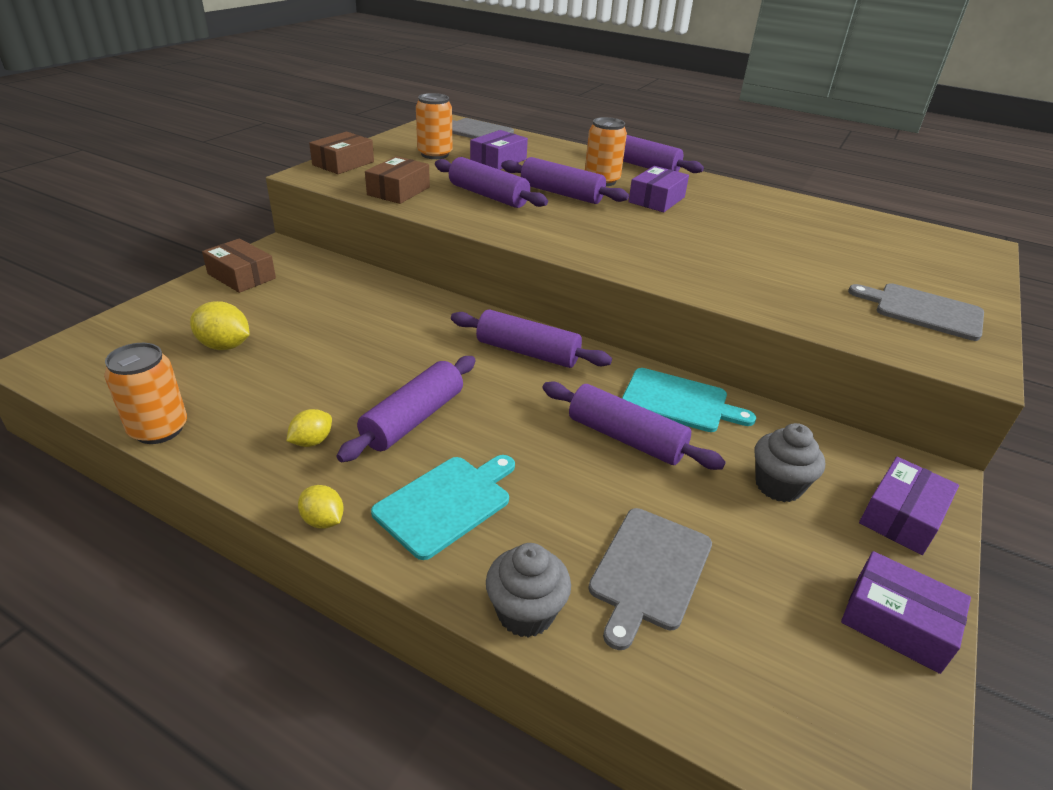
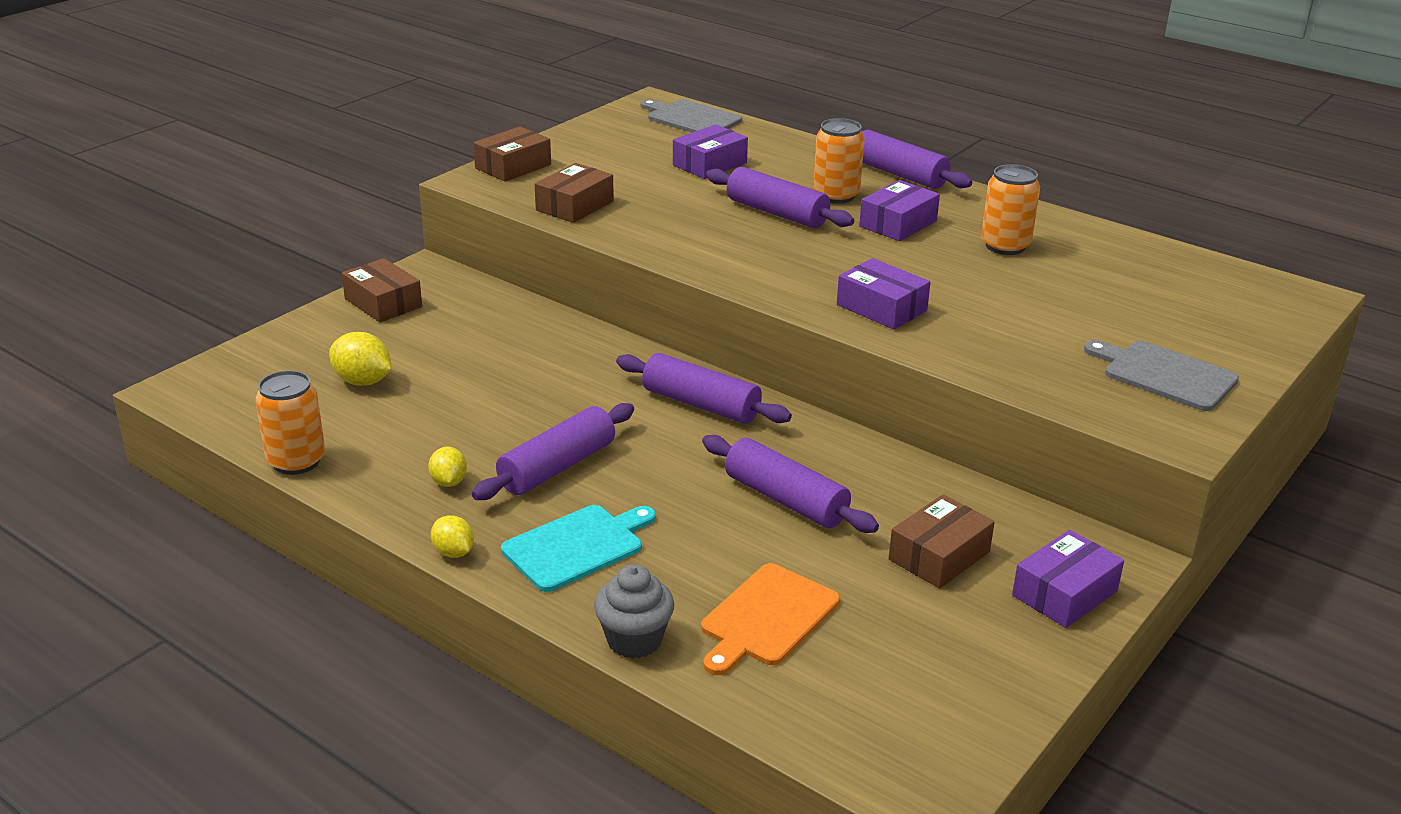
camera: 10 degrees right, 5 degrees down
(312, 441) = (449, 482): yellow lemon -> yellow lemon turned 60 degrees counterclockwise
(435, 154) = (629, 154): orange can -> orange can (1005, 246)
(488, 195) = (683, 214): purple rolling pin -> none
(649, 571) = (767, 618): grey cutting board -> orange cutting board
(679, 401) = (862, 466): turquoise cutting board -> none
(778, 486) = (939, 555): grey cupcake -> brown box
(896, 622) = (1003, 679): purple box -> purple box (881, 308)

